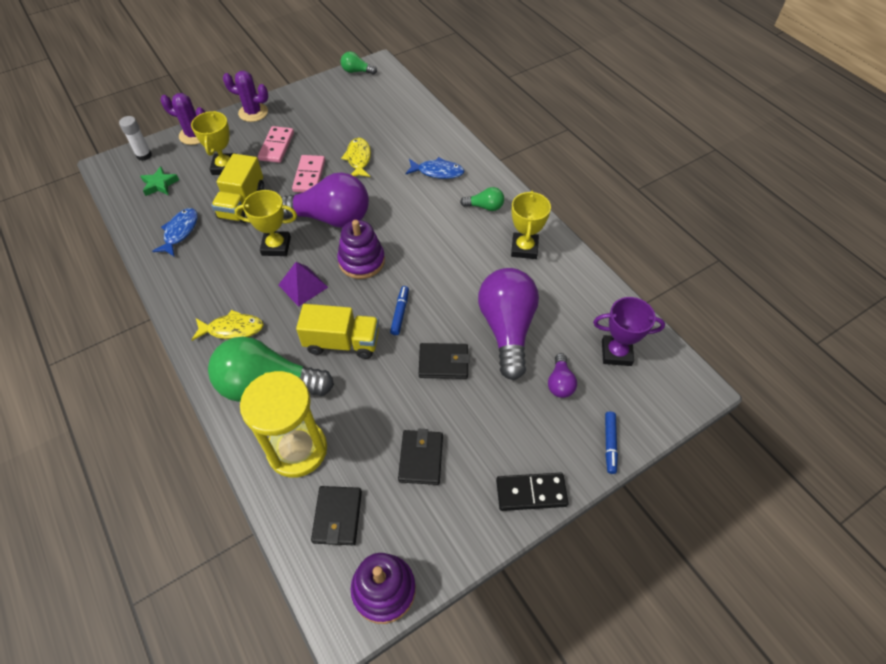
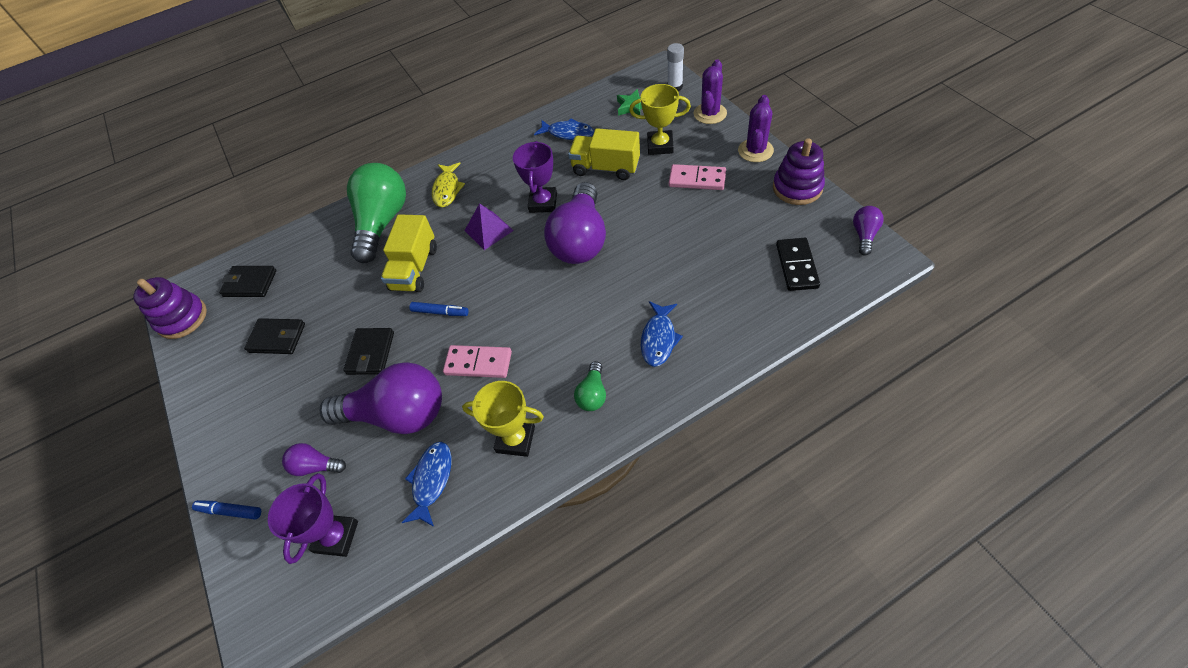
camera: 100 degrees right, 0 degrees up
(276, 246) = (543, 203): yellow trophy -> purple trophy
(297, 450) = (316, 250): yellow hourglass -> none
(309, 176) = (648, 214): pink domino -> pink domino (478, 363)
(356, 71) = (864, 235): green light bulb -> purple light bulb
(358, 159) = (680, 255): yellow fish -> none
(361, 261) = (515, 273): purple stacking toy -> purple stacking toy (797, 188)
(531, 492) = (211, 429): black domino -> black domino (797, 266)
(562, 296) = (431, 480): none -> blue fish

